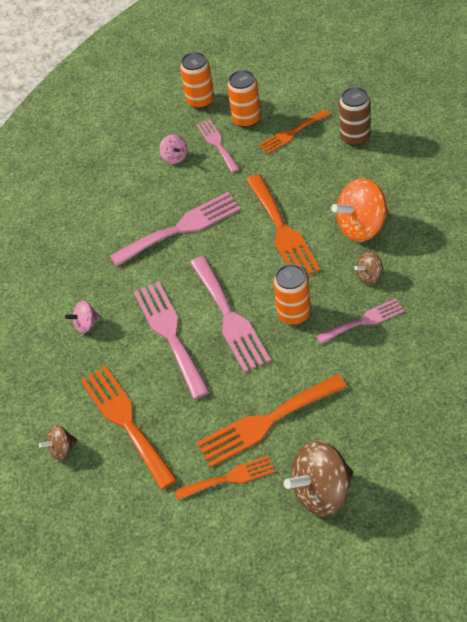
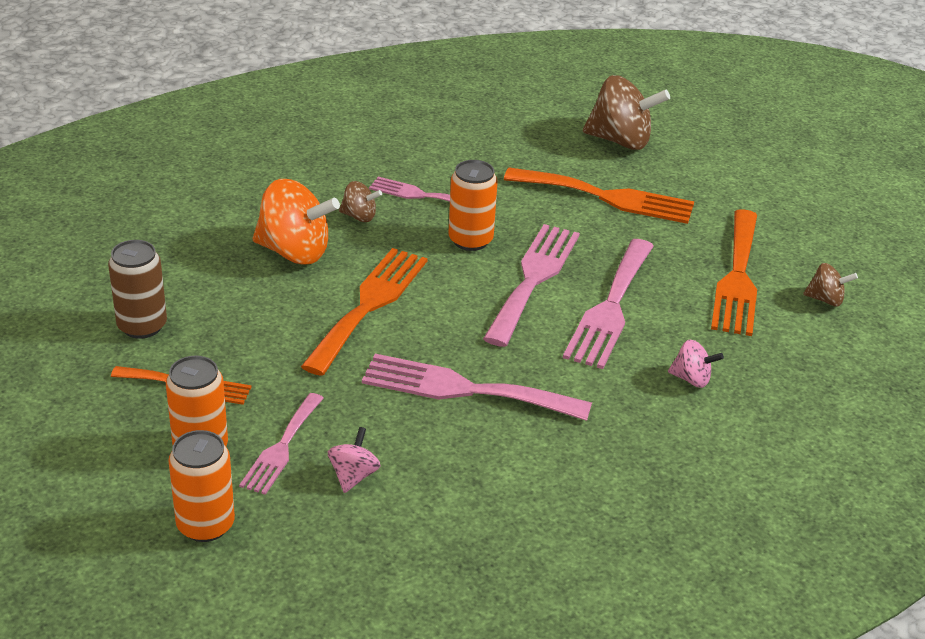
camera: 145 degrees left, 15 degrees down
(229, 478) = (685, 189): orange fork -> none

